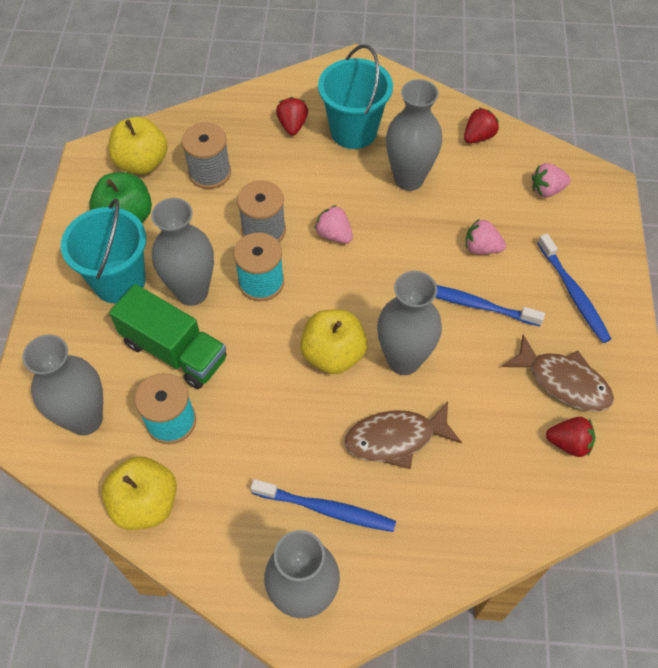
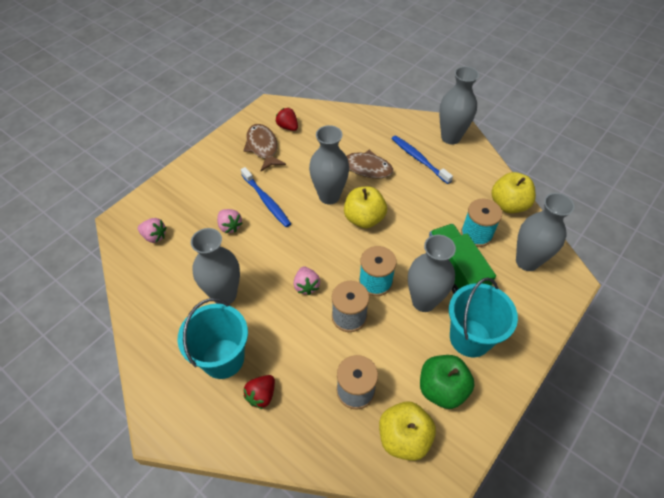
camera: 145 degrees left, 5 degrees down
(478, 136) = (148, 297): red strawberry -> none
(573, 293) = (211, 178): blue toothbrush -> none

